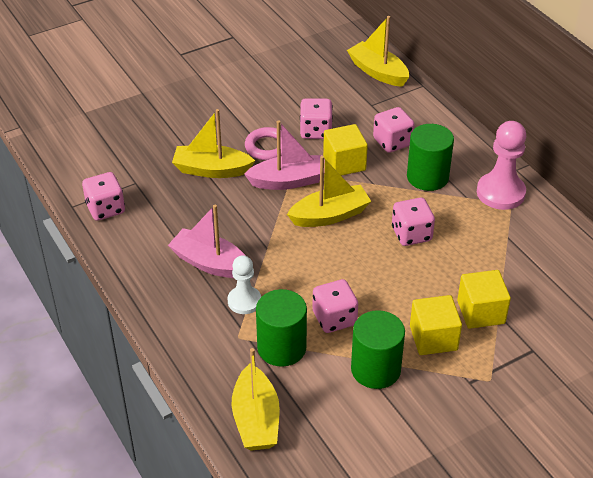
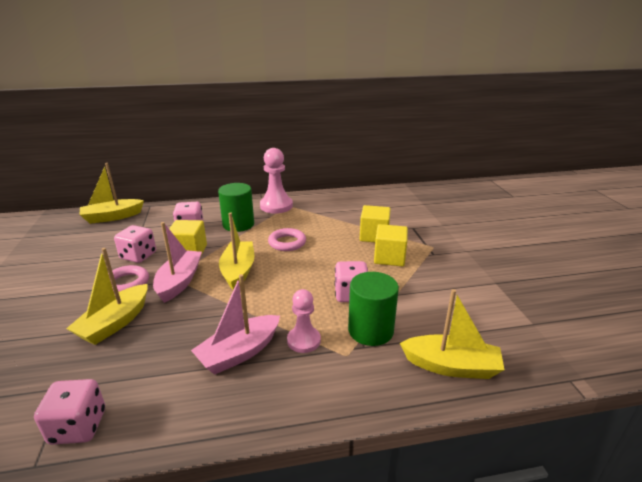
camera: 70 degrees left, 15 degrees down
(244, 301) = (303, 340): white pawn -> pink pawn
(375, 369) = (411, 288): green cylinder -> none
(411, 234) = (287, 243): pink dice -> pink ring

